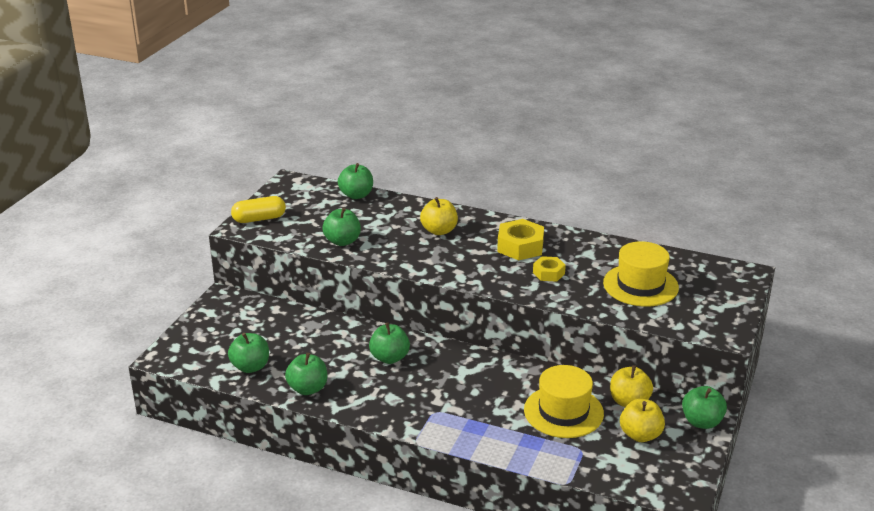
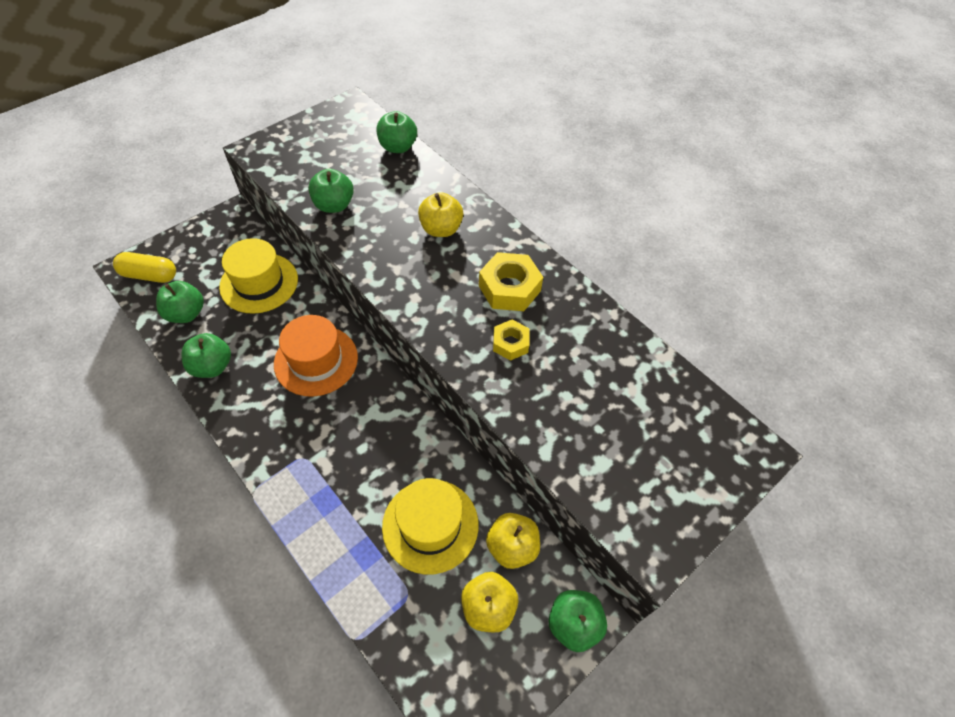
camera: 25 degrees right, 25 degrees up
(259, 219) = (282, 144): yellow capsule -> yellow capsule (149, 275)
(389, 358) = (316, 360): green apple -> orange hat
(640, 285) = (604, 411): yellow hat -> yellow hat (259, 283)

